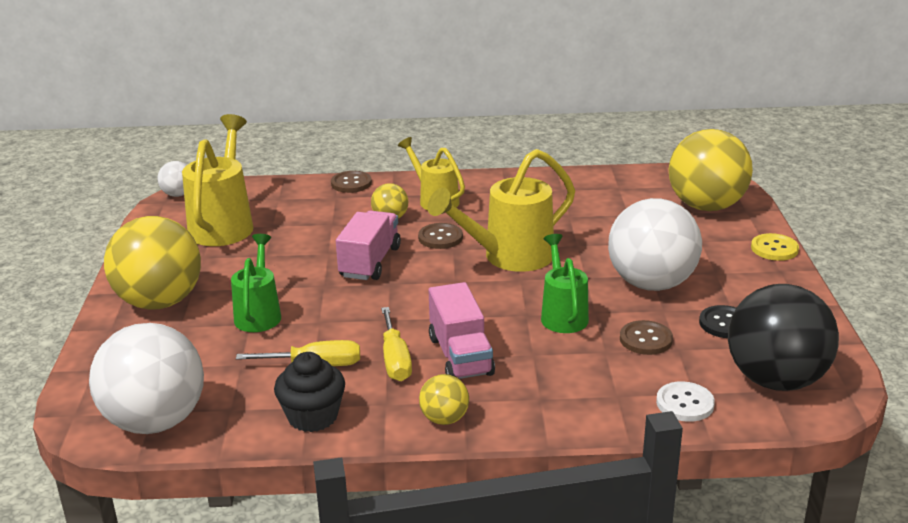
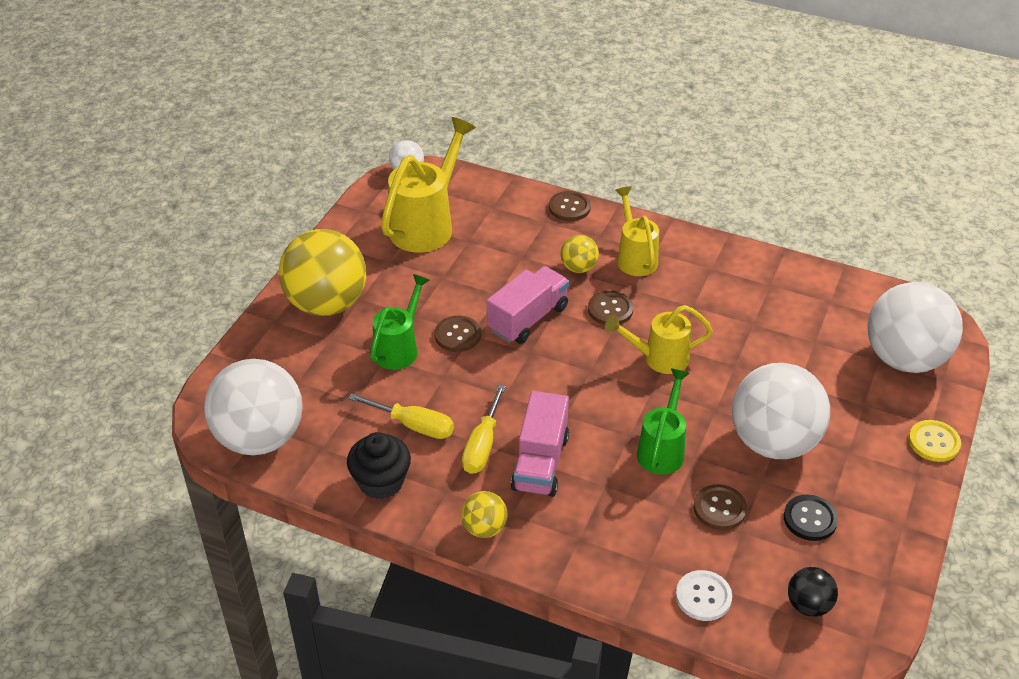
camera: 25 degrees right, 15 degrees up
(311, 290) = (457, 335): none -> brown button
(509, 257) = (659, 358): yellow watering can -> yellow watering can, size x0.63
(706, 206) = (904, 358): yellow ball -> white ball
(775, 380) = (808, 605): black ball -> black ball, size x0.46

